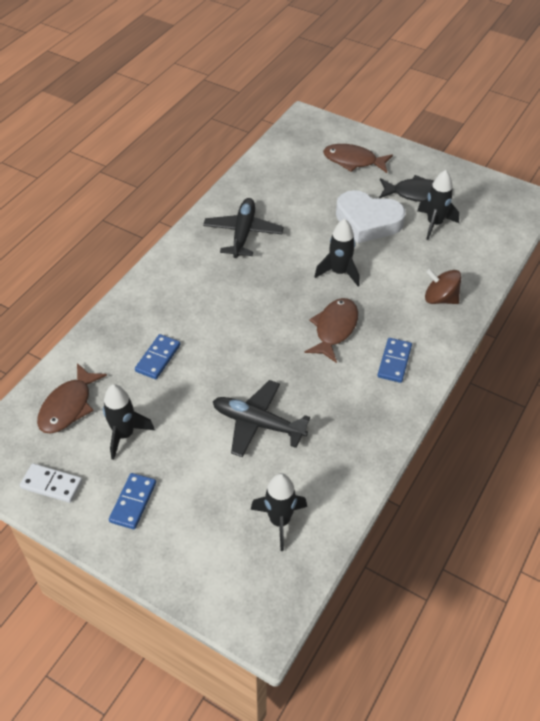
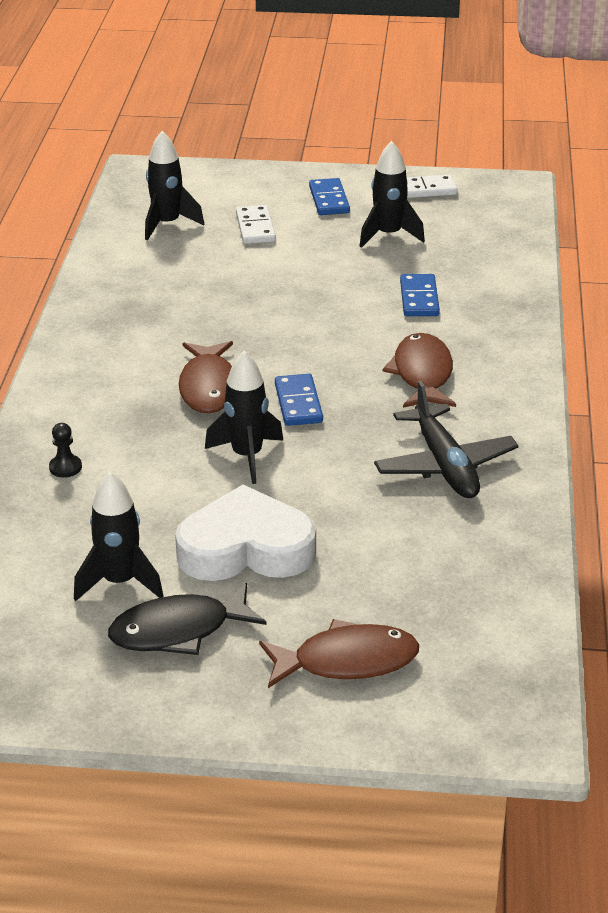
camera: 155 degrees right, 15 degrees down
(68, 406) = (475, 238): brown fish -> brown fish (422, 374)
(214, 486) = (255, 228): none -> white domino
(257, 423) = (245, 279): black plane -> none
(394, 361) = (104, 376): blue domino -> blue domino (298, 403)
(440, 298) = (65, 467): brown spinning top -> black pawn

